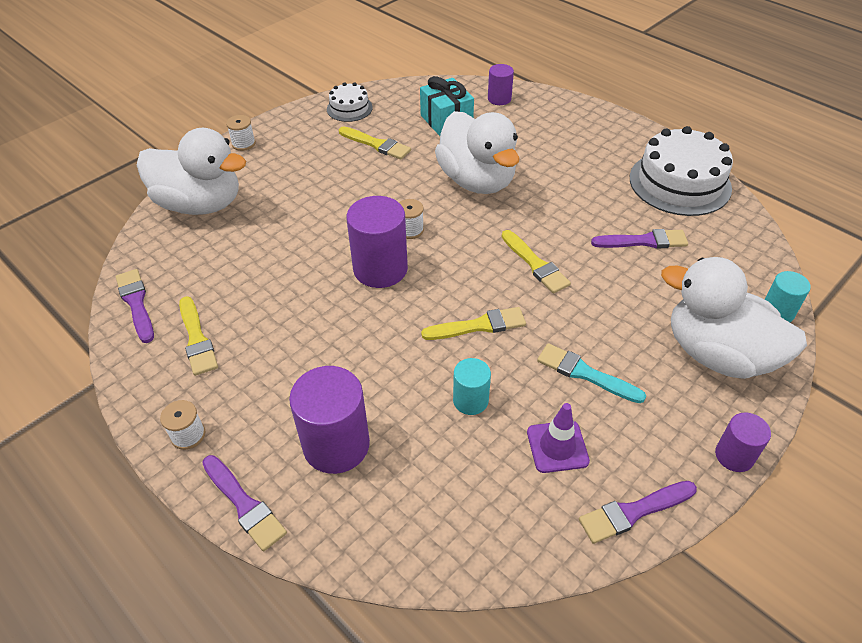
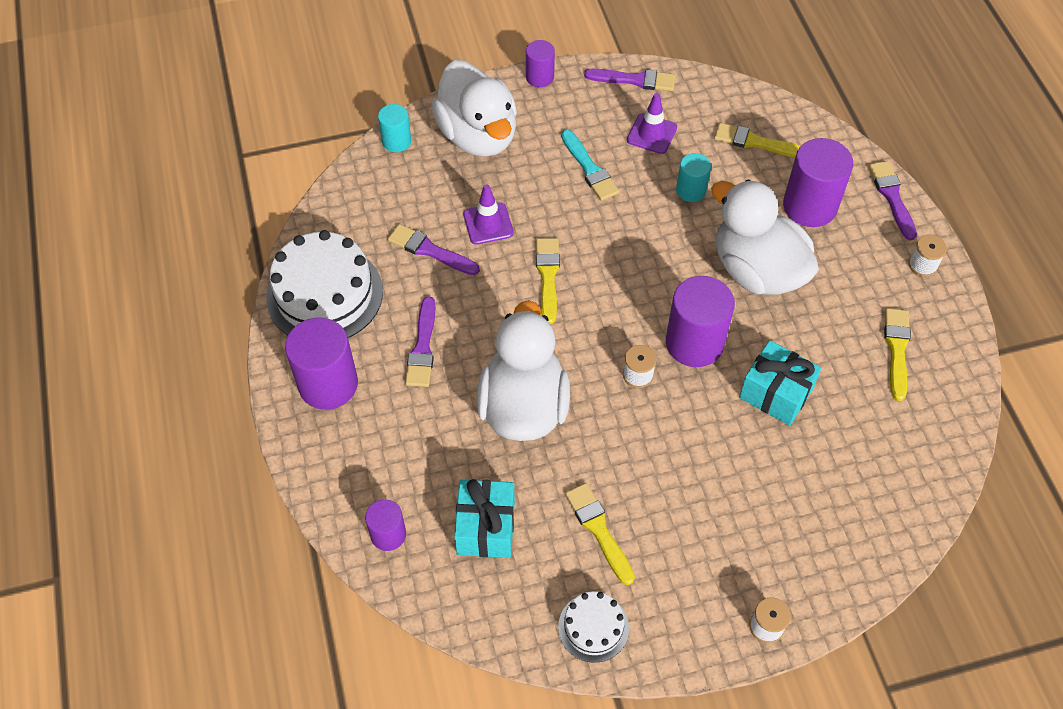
camera: 150 degrees left, 10 degrees up
(136, 303) = (949, 420): purple brush -> purple brush (422, 347)
(200, 204) = (852, 534): white duck -> white duck (757, 270)
(294, 262) = (775, 393): none -> turquoise gift
(479, 326) = (642, 244): yellow brush -> yellow brush (755, 142)
(614, 141) = (328, 384): none -> purple cylinder
(622, 281) = (488, 224): none -> purple traffic cone

